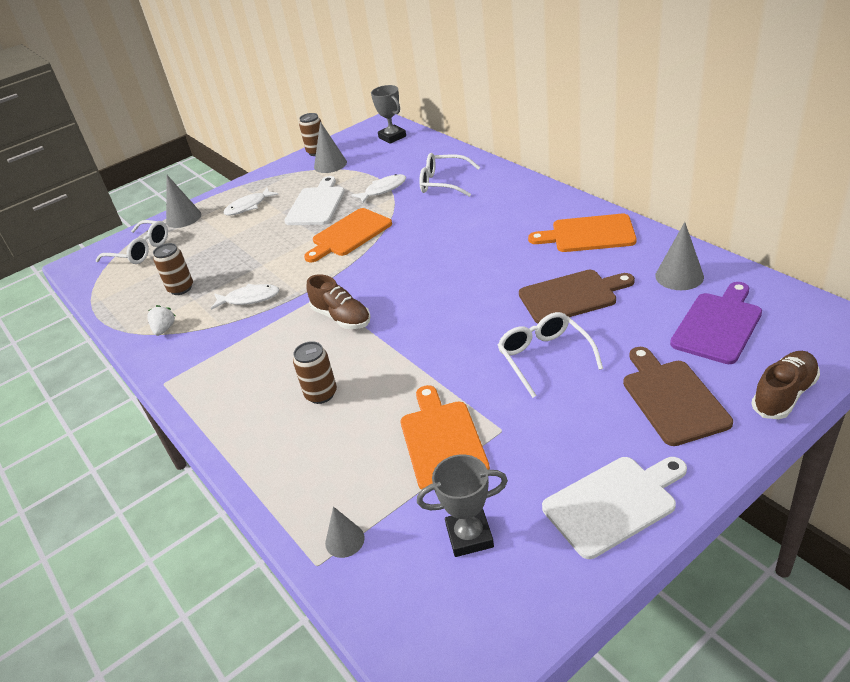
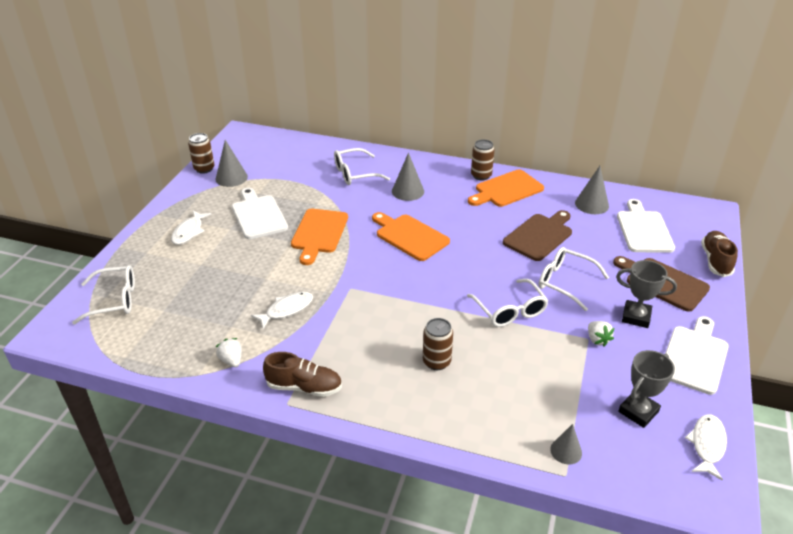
camera: 40 degrees left, 0 degrees up
(181, 288) = (205, 321): brown can -> brown can (481, 175)
(183, 218) = (128, 258): grey cone -> grey cone (408, 191)
(341, 318) = (388, 300): brown shoe -> brown shoe (304, 387)
(383, 190) = (308, 190): white fish -> white fish (707, 445)
(392, 137) = (265, 143): grey trophy -> grey trophy (636, 317)
(442, 441) = (558, 360): orange cutting board -> orange cutting board (410, 236)
(448, 367) = (509, 310): none -> white glasses
(511, 435) = (597, 340): none -> white strawberry
(718, 325) = (643, 230): purple cutting board -> white cutting board

